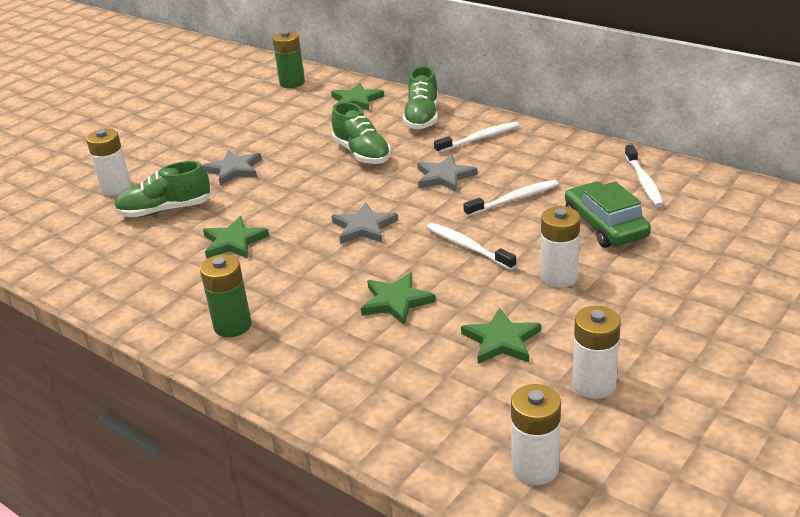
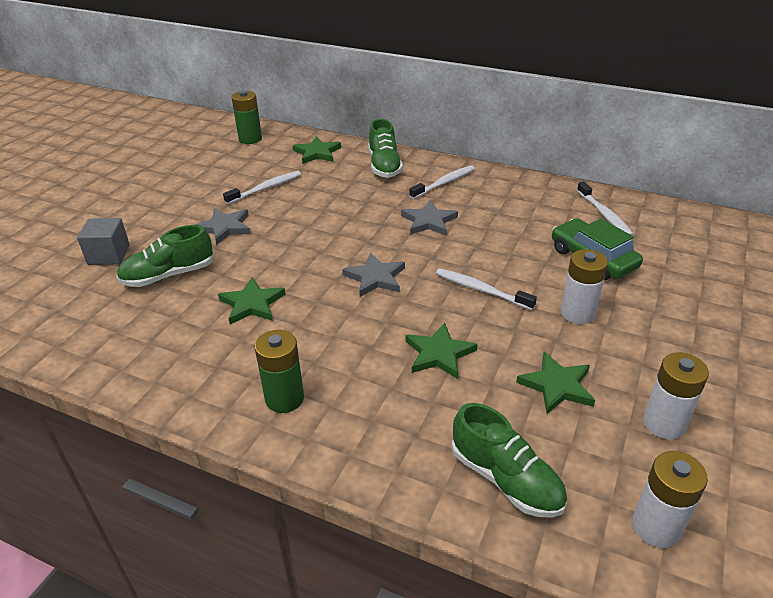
camera: 15 degrees left, 5 degrees up
(116, 188) = (109, 255): white battery -> grey cube
(362, 153) = (343, 203): green shoe -> green shoe (506, 479)
(514, 199) = (501, 239): white toothbrush -> white toothbrush (266, 188)

